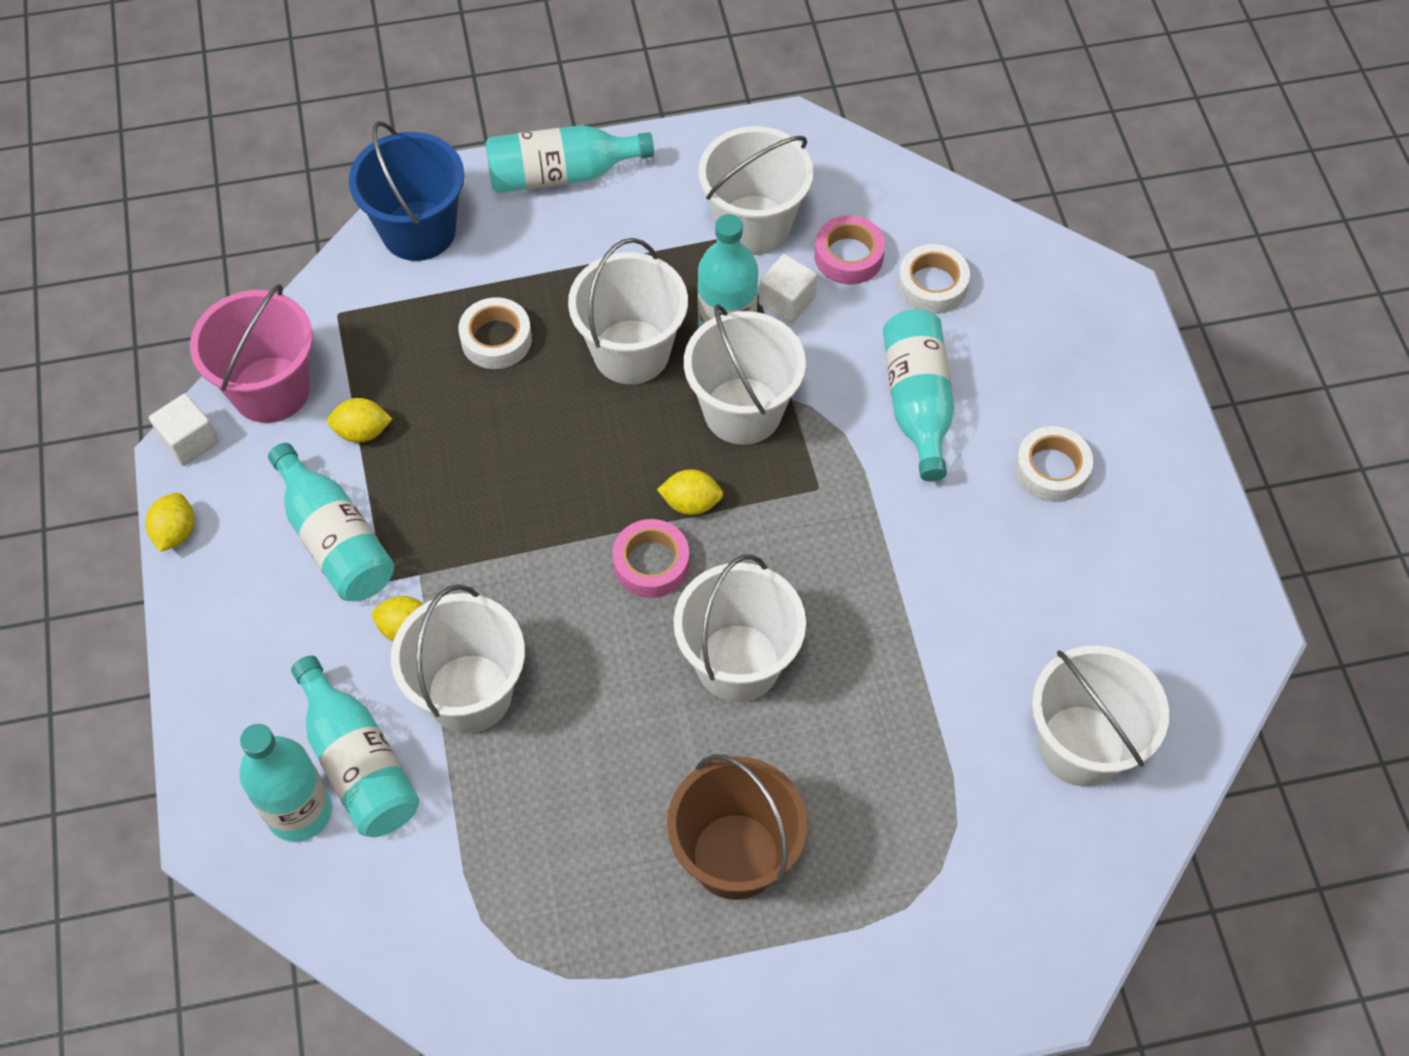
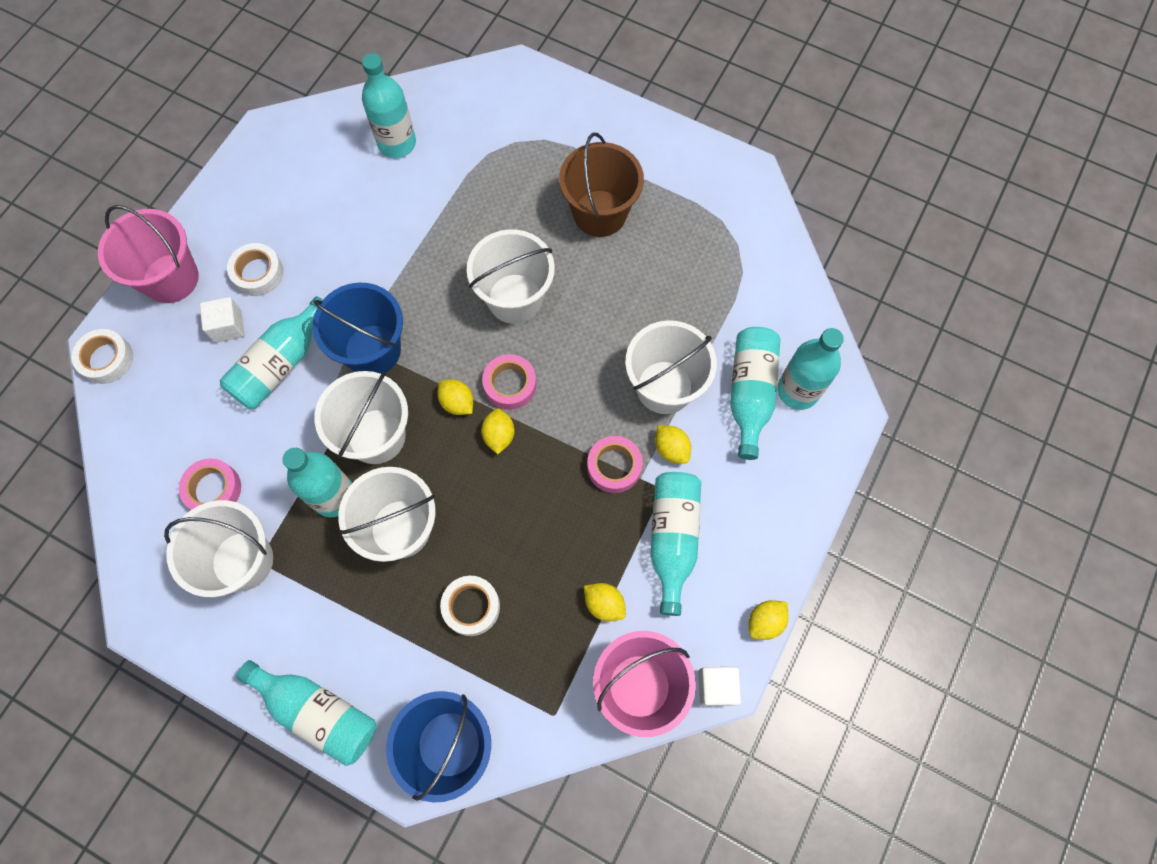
camera: 140 degrees left, 10 degrees up
(458, 565) = (614, 466): none -> pink tape
(614, 504) = (499, 435): none -> yellow lemon
(786, 301) = (280, 488): white cube -> white cube (228, 326)
(838, 487) = (372, 350): none -> blue bucket
(932, 285) = (191, 429): white tape -> white tape (106, 359)
(1081, 745) = (397, 143): white bucket -> turquoise bottle
(1132, 395) = (171, 278): none -> pink bucket

